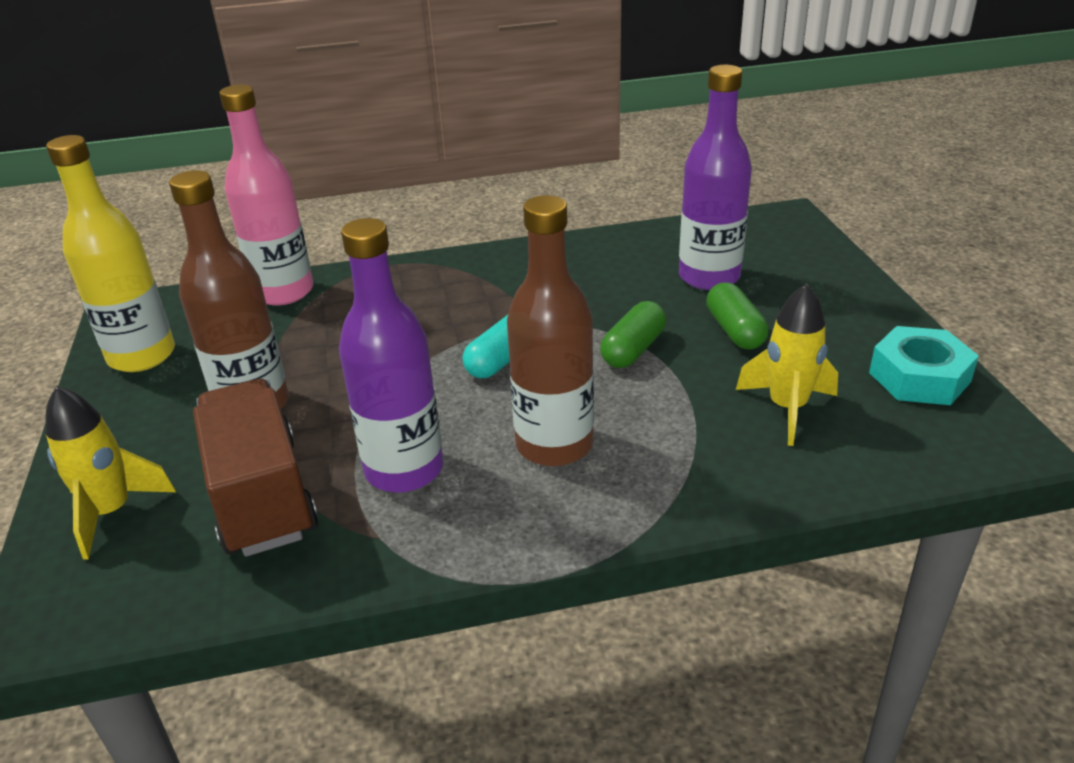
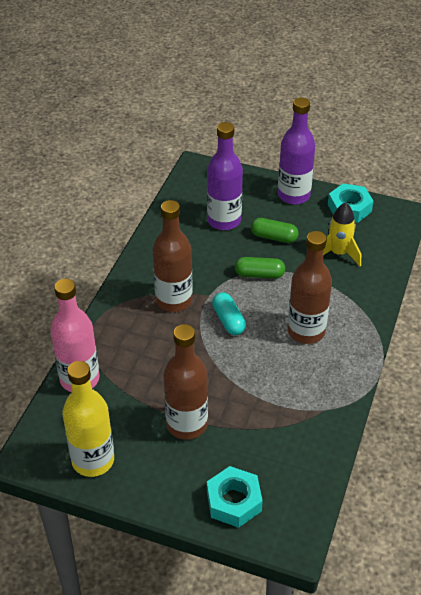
camera: 60 degrees left, 10 degrees up
(112, 512) = (234, 501): yellow rocket -> turquoise nut
(262, 496) = (265, 441): brown truck -> none
(404, 470) = (284, 386): purple bottle -> purple bottle (293, 195)
(495, 301) = (174, 300): none -> brown bottle
(633, 349) = (259, 274): green capsule -> green capsule turned 60 degrees counterclockwise

